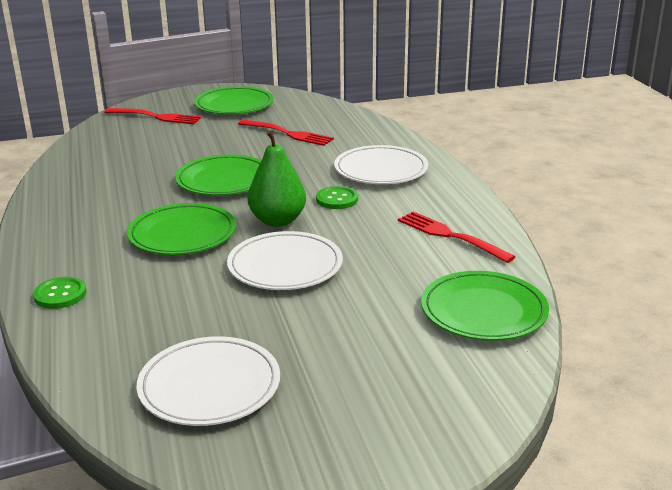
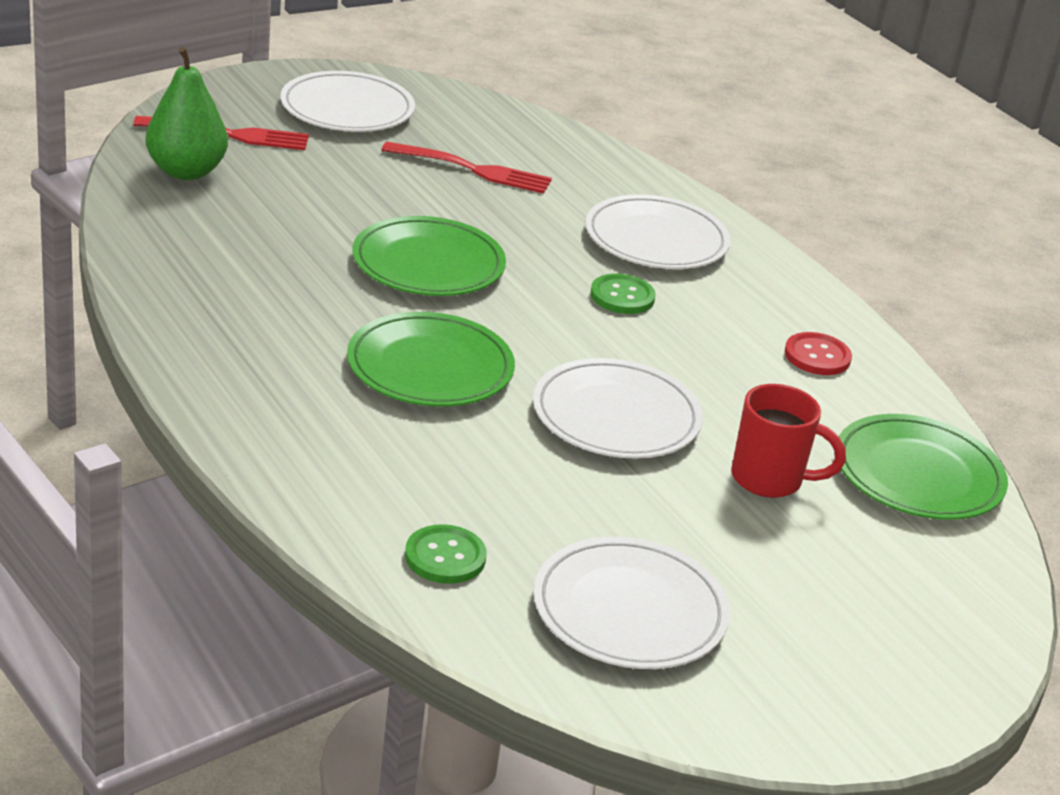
camera: 20 degrees left, 5 degrees up
(60, 294) = (317, 481): green button -> green button (445, 557)
(234, 105) = (347, 109): green plate -> white plate
(277, 221) = (558, 338): green pear -> green pear (186, 171)
(368, 309) = (769, 480): none -> red mug
(451, 236) = (817, 356): red fork -> red button

